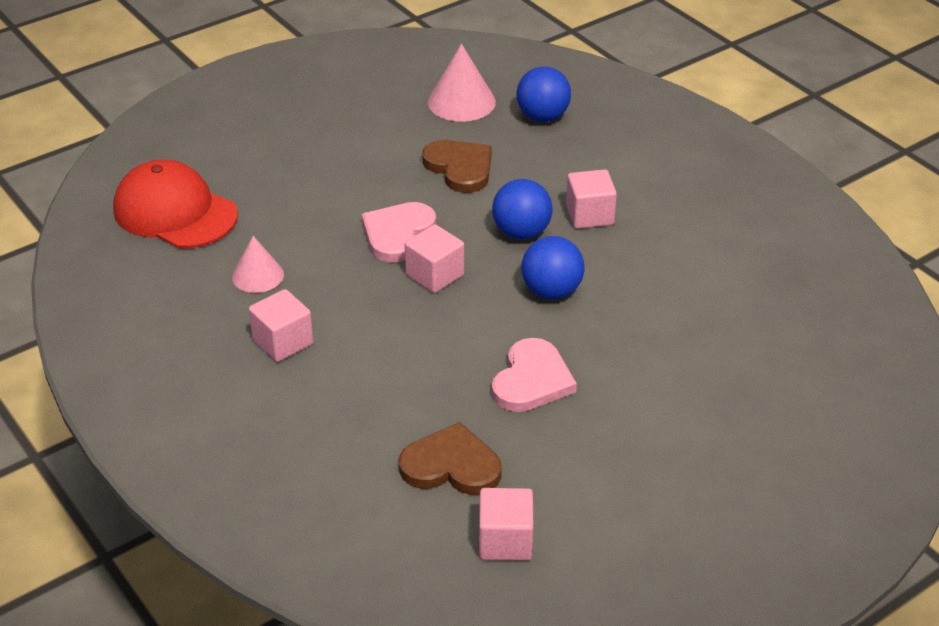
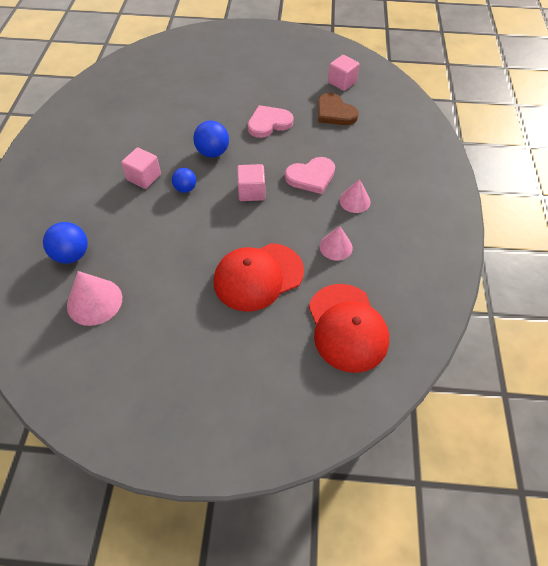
camera: 140 degrees left, 15 degrees up
(283, 342) = (354, 201): pink cube -> pink cone
(320, 201) = (258, 276): none -> red cap
(398, 234) = (242, 226): pink heart -> pink heart (311, 177)
(460, 168) = (161, 248): brown heart -> none
(521, 232) = (185, 188): blue ball -> blue ball, size x0.66

